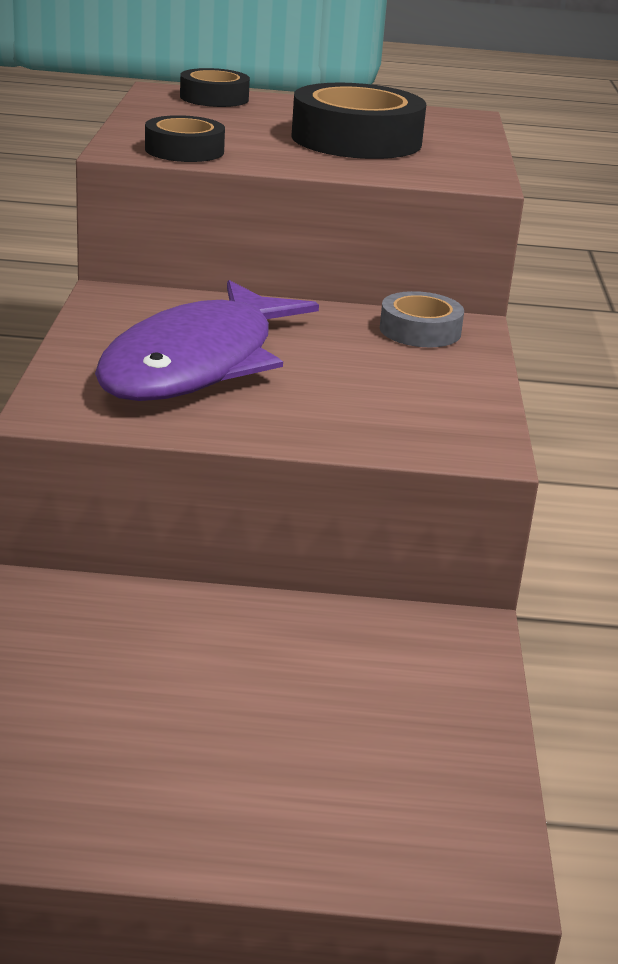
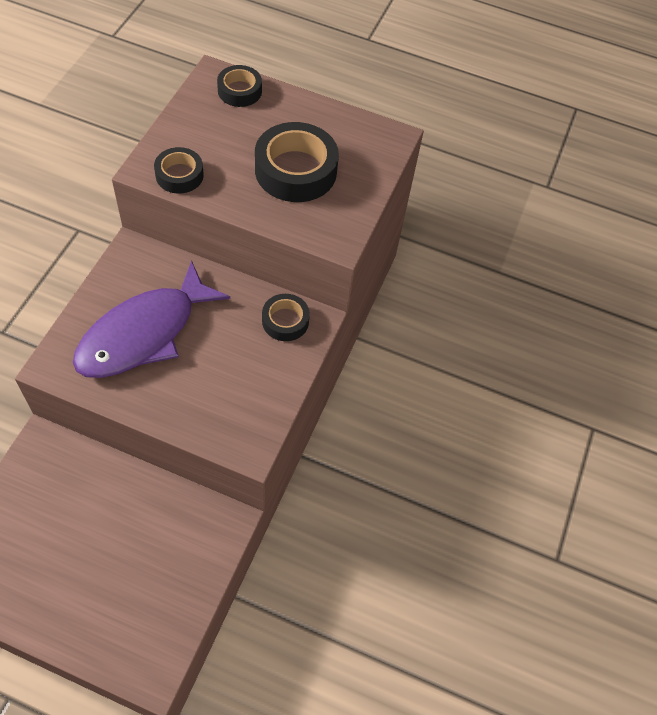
camera: 15 degrees right, 30 degrees up
(420, 330) = (285, 321): grey tape -> black tape

